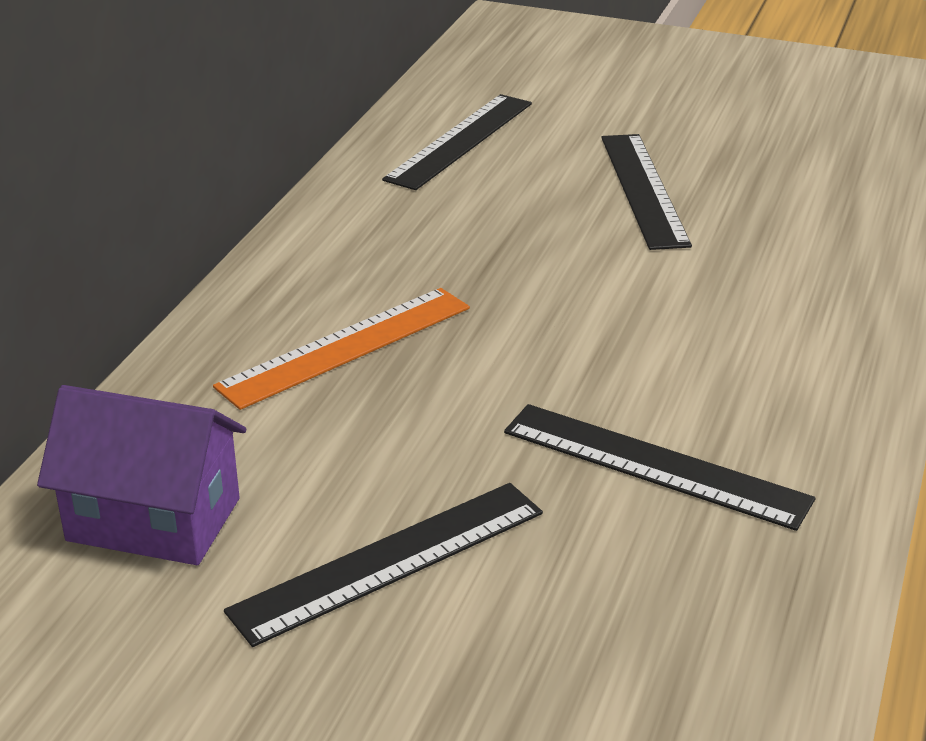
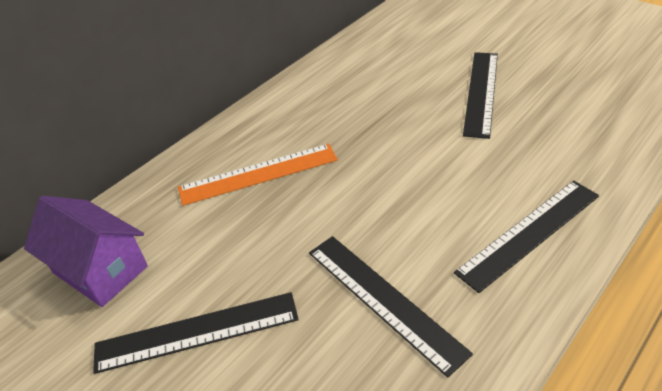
camera: 25 degrees right, 10 degrees up
(460, 141) = (393, 46): black ruler -> black ruler (529, 233)

